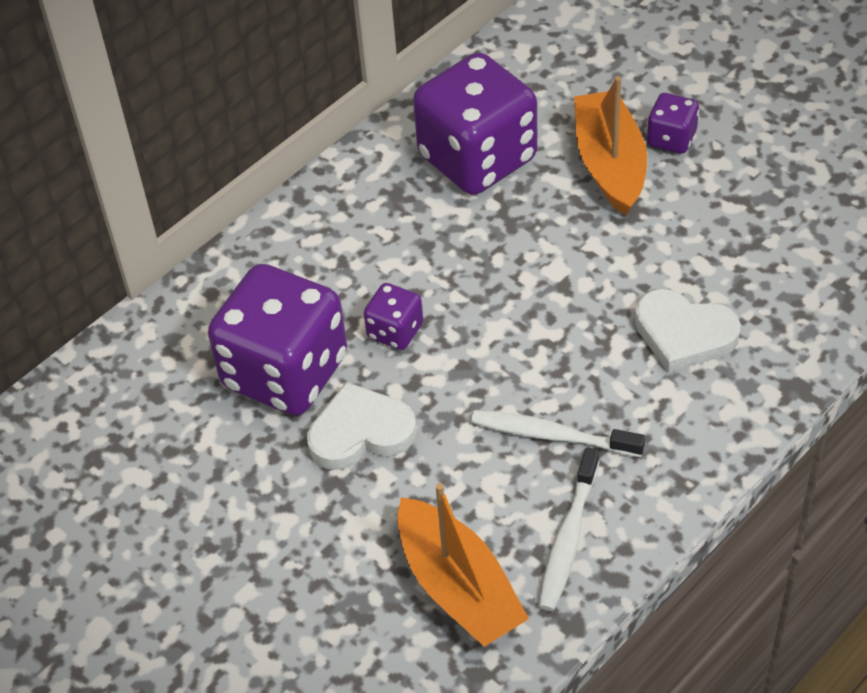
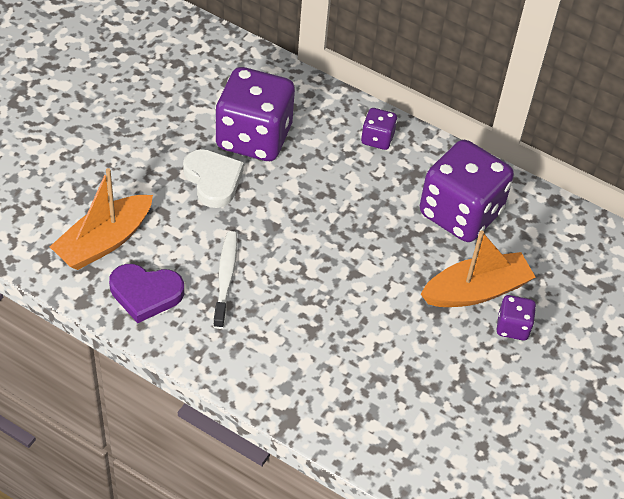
camera: 70 degrees right, 0 degrees up
(395, 331) = (296, 187): purple dice -> purple dice (377, 139)
(568, 538) = (145, 294): white toothbrush -> purple heart
(684, 334) = (325, 346): white heart -> none

